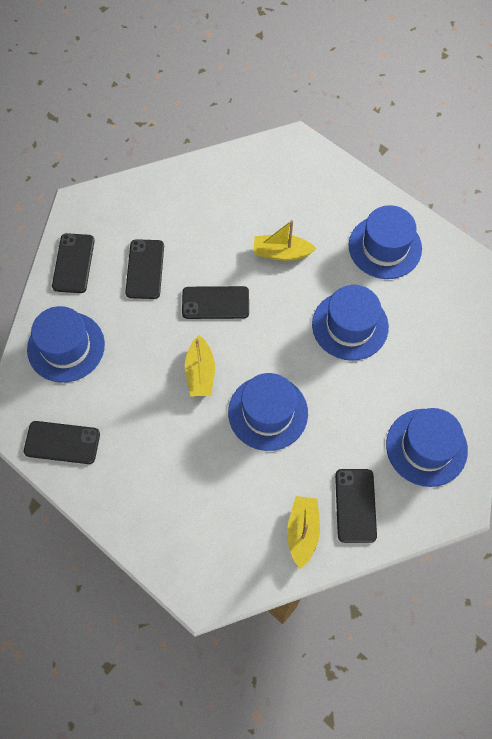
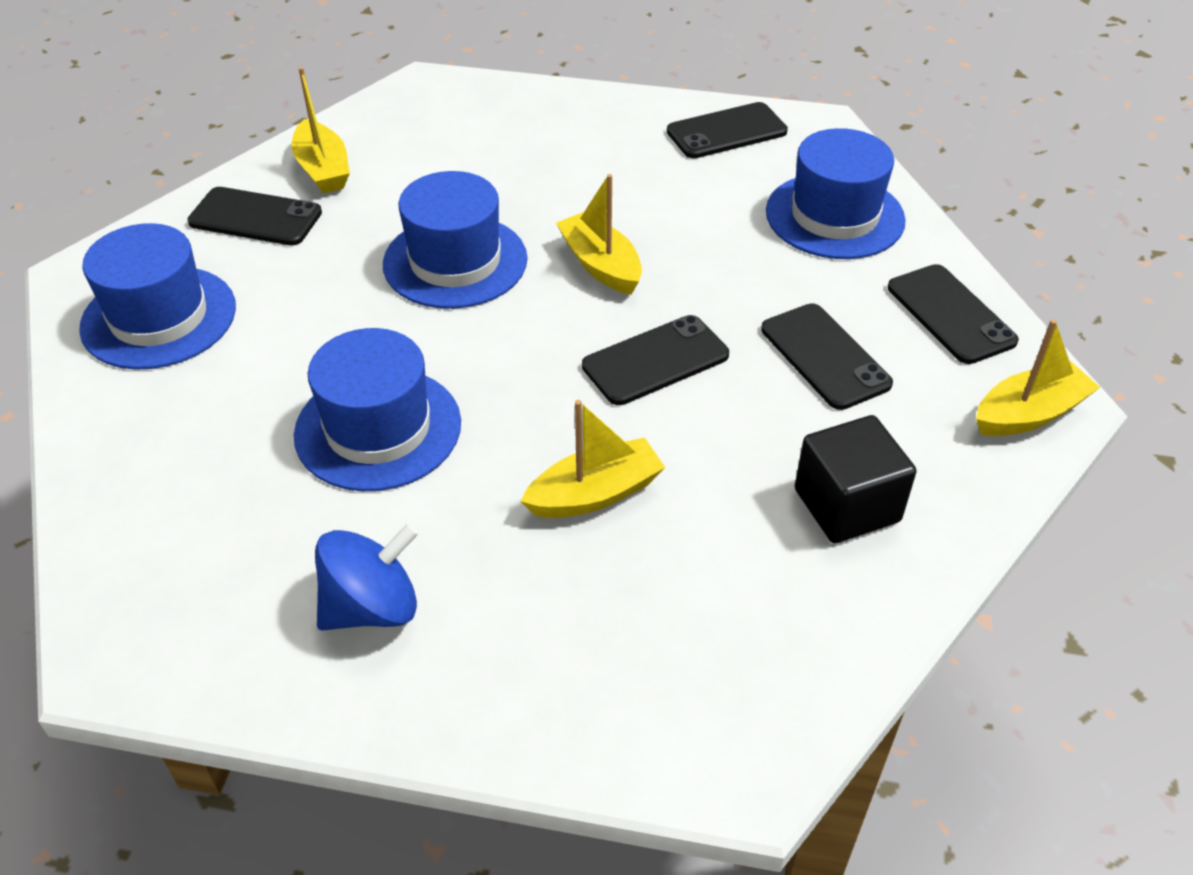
camera: 150 degrees right, 20 degrees down
(93, 204) = (1029, 414): none -> yellow boat
(195, 203) = (846, 505): none -> black cube
(355, 505) = (255, 217): black phone -> black phone turned 45 degrees counterclockwise
(385, 247) = (372, 607): blue hat -> blue spinning top

